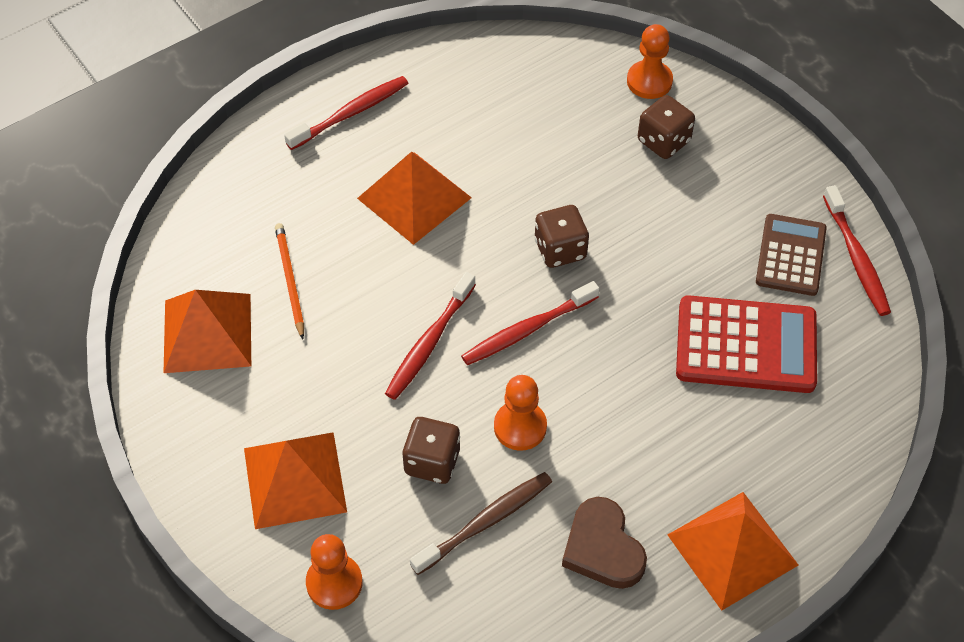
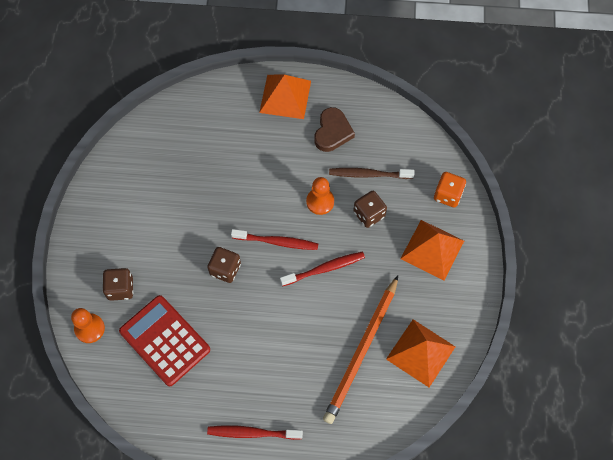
camera: 140 degrees left, 10 degrees up
(290, 280) = (361, 351): orange pencil -> orange pencil, size x1.97
(334, 583) = (447, 195): orange pawn -> orange dice
(414, 197) = (265, 352): orange pyramid -> none
(746, 345) = (195, 165): red calculator -> red calculator (165, 340)
(791, 255) = (131, 188): brown calculator -> none
(856, 258) = (106, 166): red toothbrush -> none

